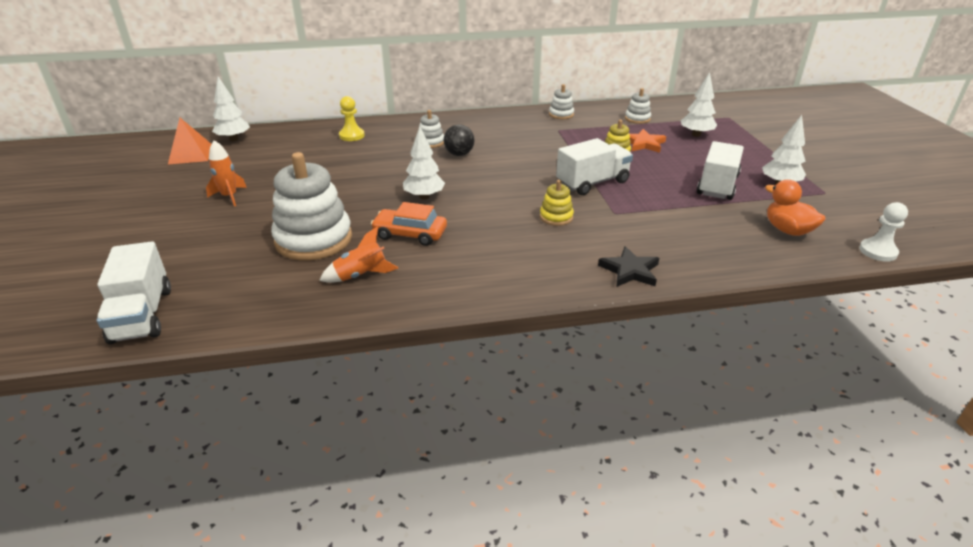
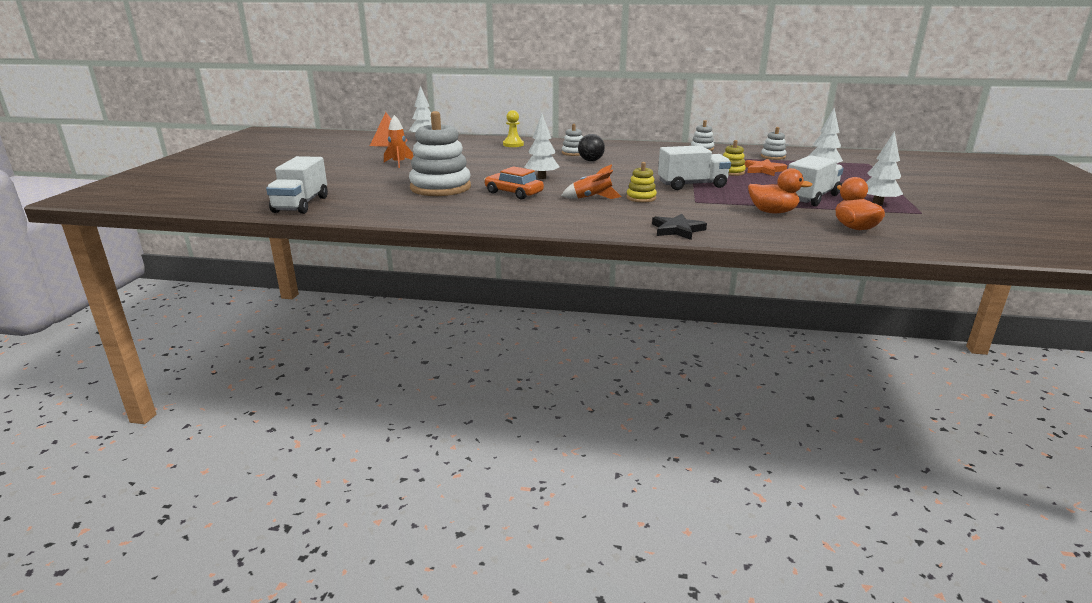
camera: 20 degrees right, 10 degrees down
(360, 275) = (459, 206): orange rocket -> orange rocket (592, 198)
(699, 218) = (772, 212): none -> orange duck
(878, 251) = (938, 249): white pawn -> none

